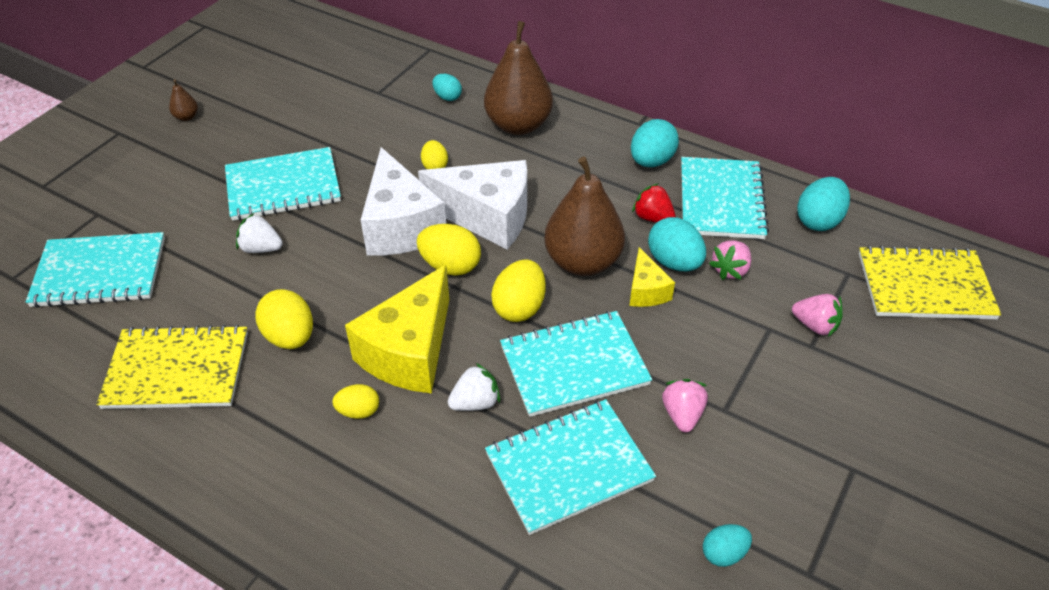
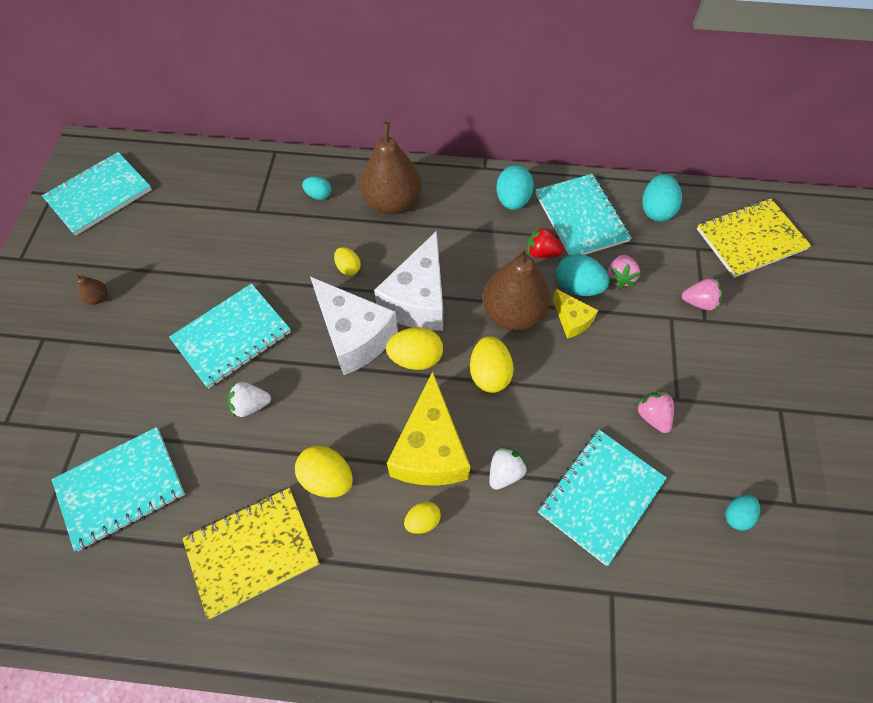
camera: 25 degrees left, 15 degrees up
(488, 217) = (418, 300): white cheese -> white cheese turned 120 degrees clockwise
(574, 365) = (557, 408): turquoise notebook -> turquoise notebook (99, 195)

